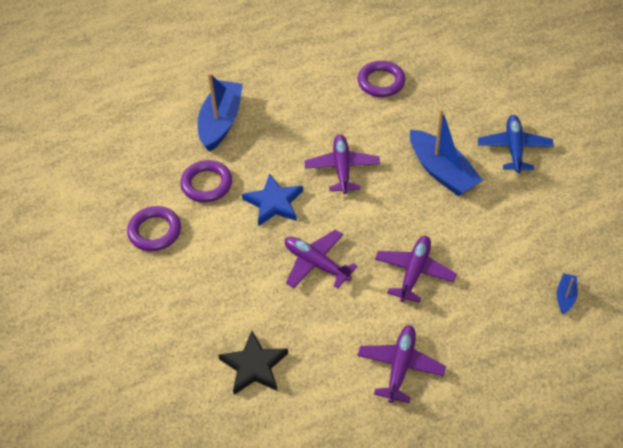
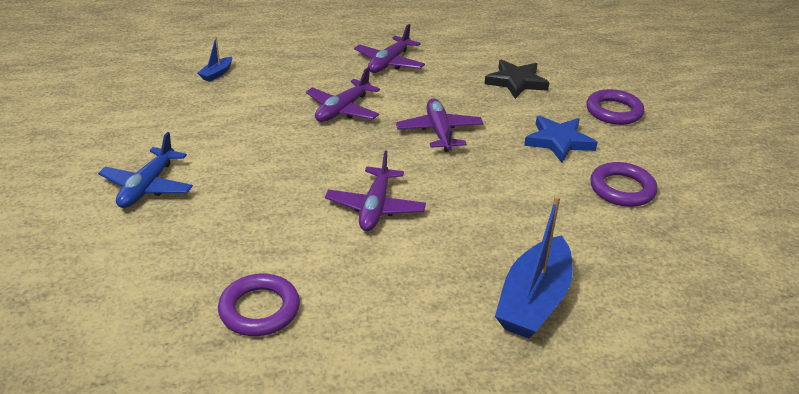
camera: 170 degrees left, 15 degrees down
(207, 184) = (557, 224): purple ring -> purple ring (614, 111)
(274, 203) = (473, 189): blue star -> blue star (559, 141)
(316, 264) = (439, 132): purple plane -> purple plane turned 150 degrees counterclockwise
(442, 171) = (254, 181): blue boat -> none

